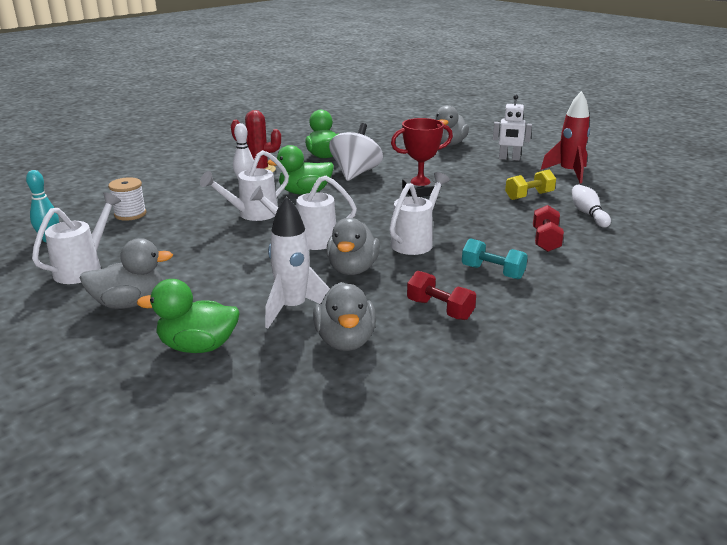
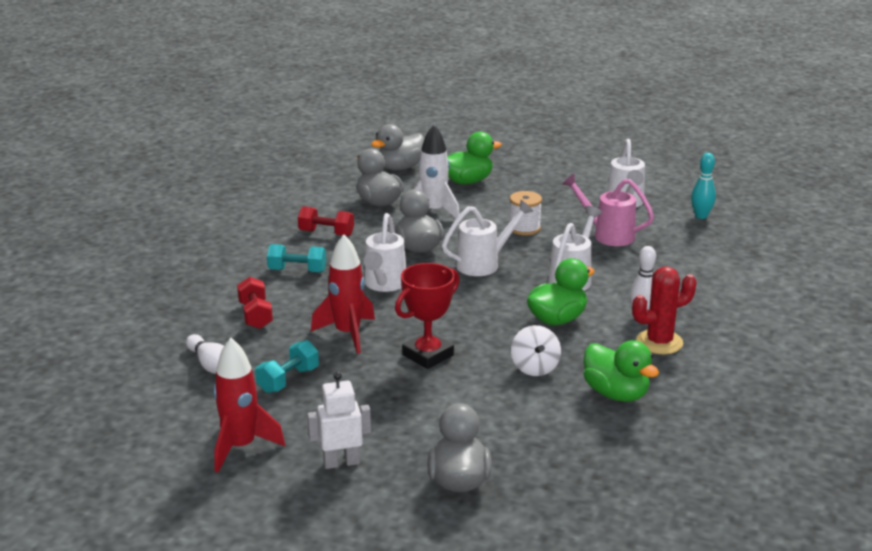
camera: 155 degrees right, 0 degrees up
(129, 303) = (550, 191): grey duck -> grey duck (400, 168)
(130, 214) = (685, 252): white spool -> white spool (524, 228)
(162, 241) = (607, 234): none -> pink watering can
(355, 173) = (534, 368): white spinning top -> white spinning top, size x0.65
(471, 213) = (348, 334): none -> red rocket
(529, 196) = (288, 380): yellow dumbbell -> turquoise dumbbell

